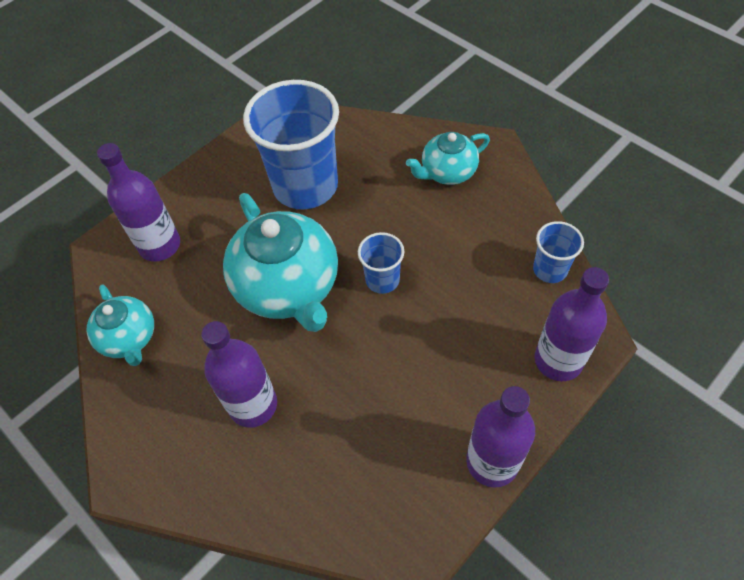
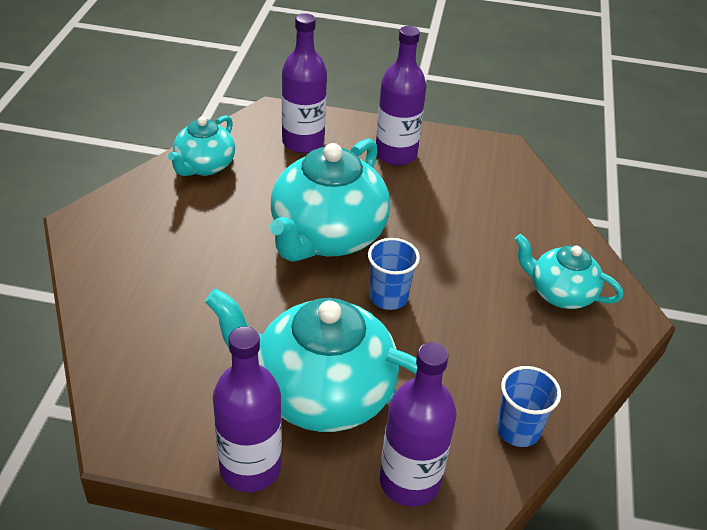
camera: 50 degrees right, 15 degrees down
(253, 405) = (195, 266): purple bottle -> purple bottle (396, 154)
(305, 186) = (443, 200): blue cup -> none
(449, 377) = (320, 393): none -> turquoise teapot

